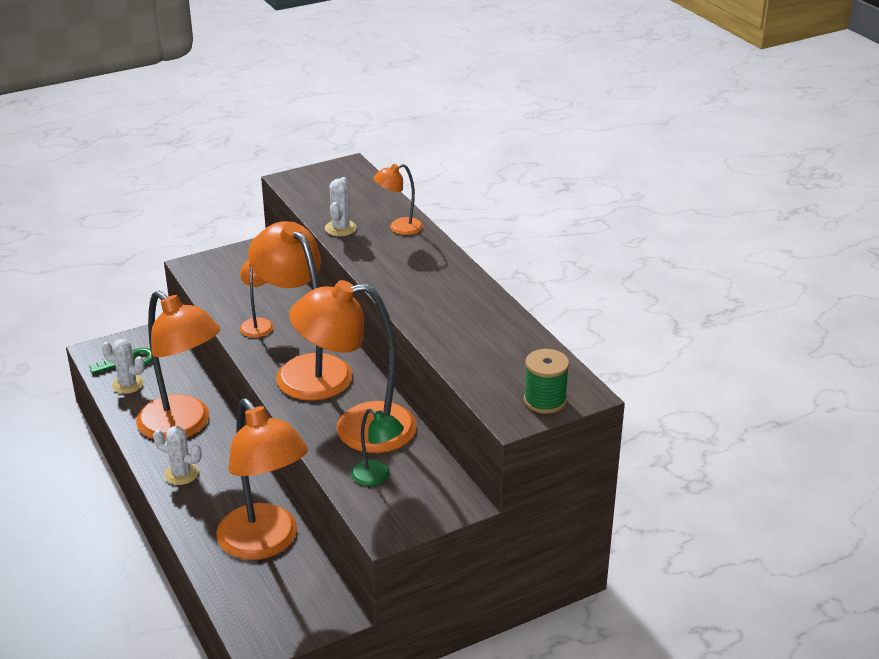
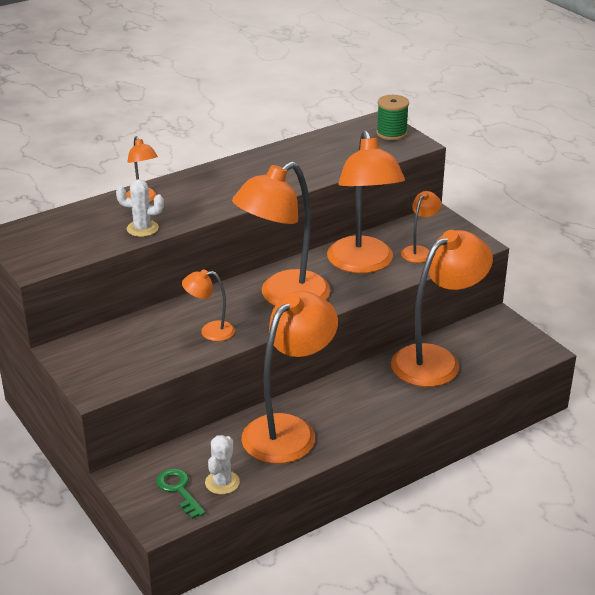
camera: 95 degrees left, 0 degrees up
(181, 474) = (360, 420): white cactus -> none
(377, 477) = (419, 251): green lamp -> orange lamp

